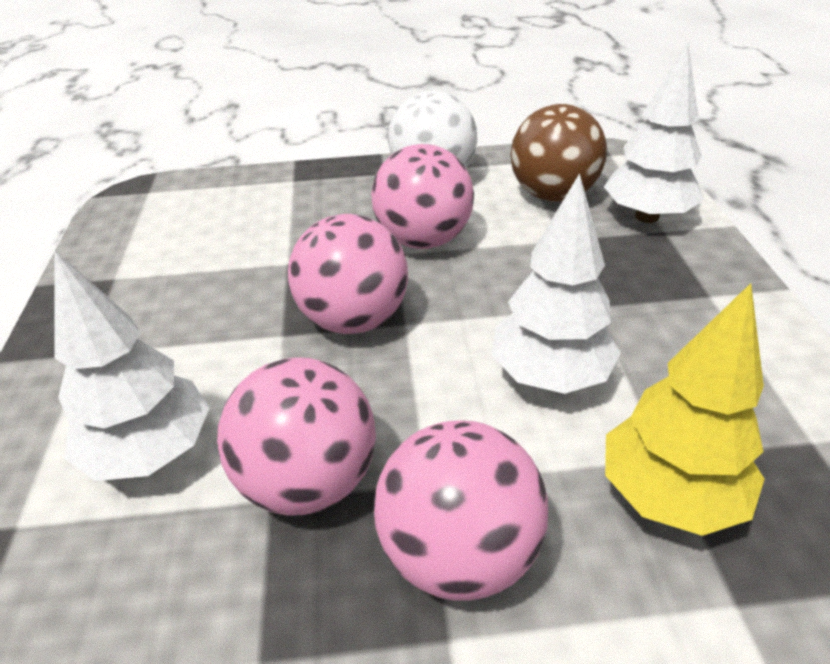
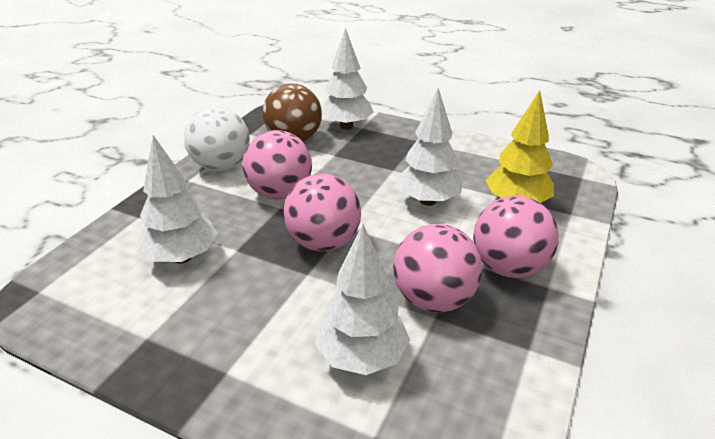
camera: 60 degrees left, 5 degrees down
(247, 236) = (182, 257): none -> white tree

